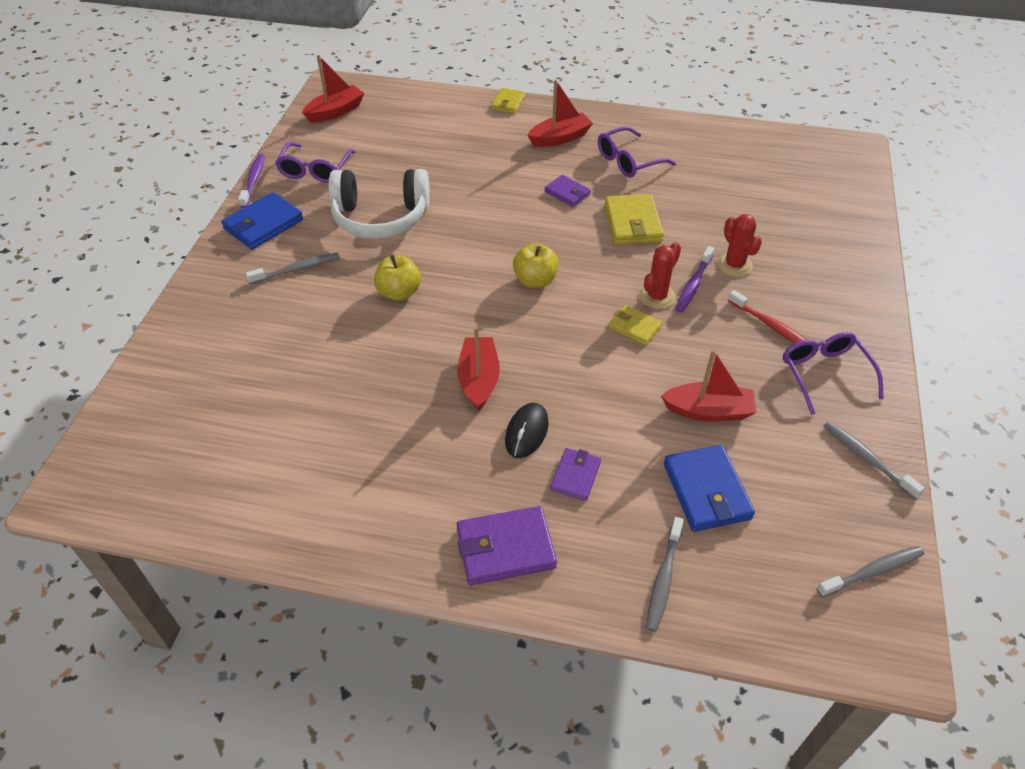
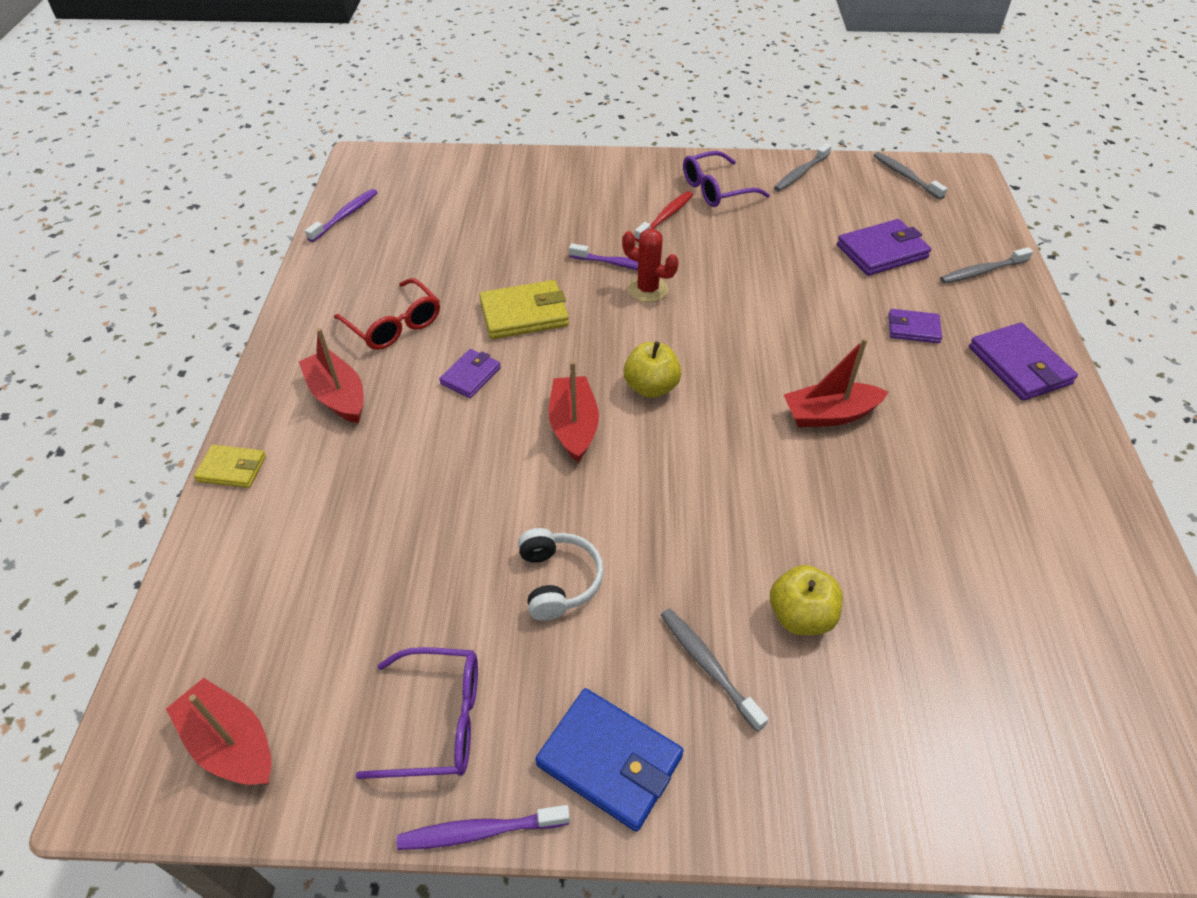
camera: 100 degrees left, 0 degrees up
(380, 217) = (558, 580): white headphones -> white headphones, size x0.56
(399, 292) = (716, 520): yellow apple -> yellow apple (801, 616)
(526, 432) = (881, 367): black mouse -> none
(628, 161) = (394, 325): purple glasses -> red glasses
(634, 327) = (700, 303): yellow wallet -> none
(663, 579) = (982, 271): grey toothbrush -> grey toothbrush turned 150 degrees clockwise
(706, 491) = (882, 251): blue wallet -> purple wallet
(708, 411) = (792, 252): red boat -> red boat (574, 426)
(734, 265) = (581, 239): red cactus -> none
(768, 139) = (345, 216): none -> purple toothbrush

